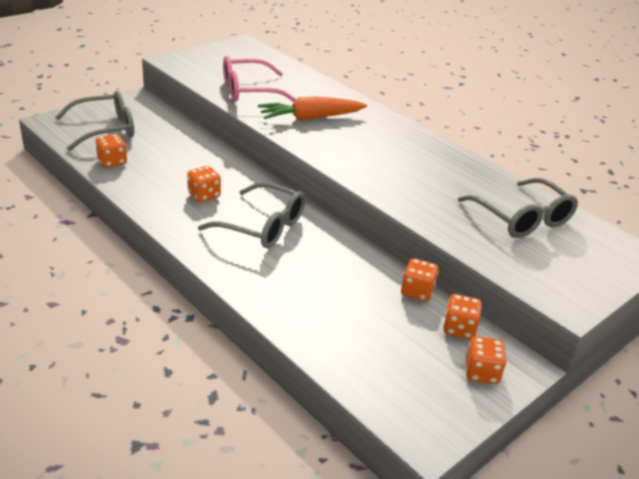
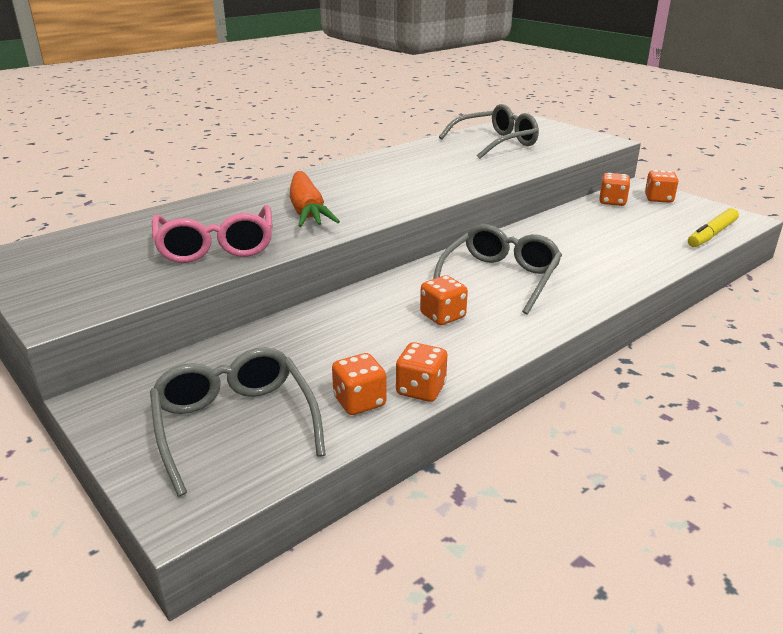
camera: 85 degrees left, 5 degrees down
(370, 388) = (712, 234): none -> yellow marker
(417, 292) = (573, 213): orange dice -> orange dice (421, 389)

